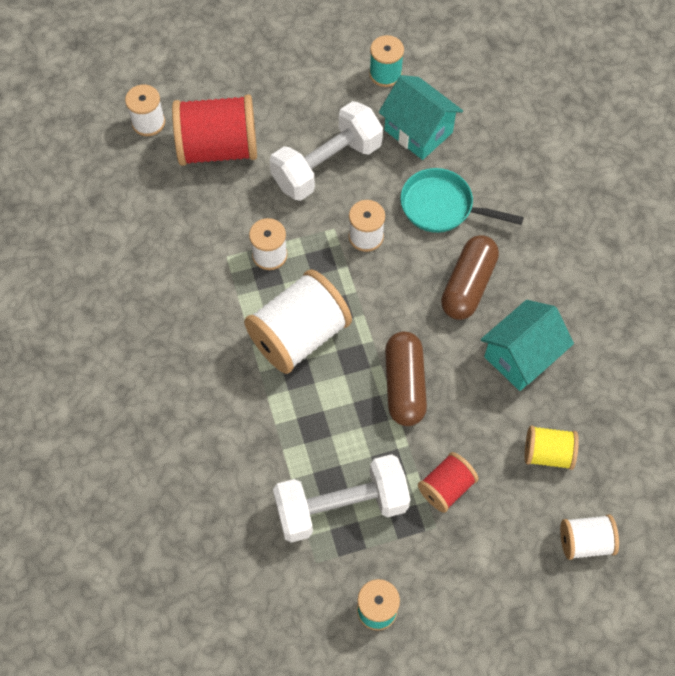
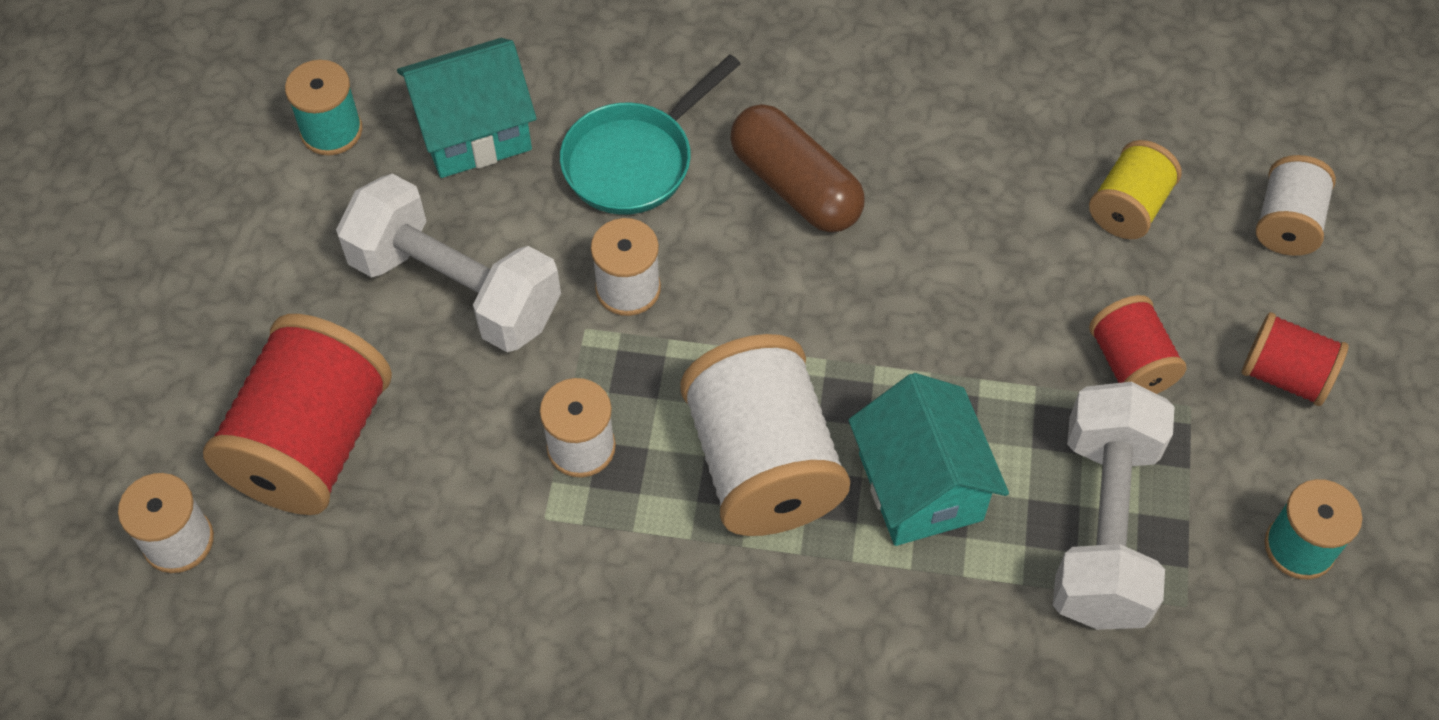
camera: 65 degrees left, 5 degrees down
(326, 165) = (455, 289): white dumbbell -> white dumbbell turned 45 degrees counterclockwise
(404, 385) = (928, 346): brown capsule -> none
(481, 571) = (1285, 375): none -> red spool
(521, 356) = (953, 170): turquoise house -> turquoise house (920, 487)

